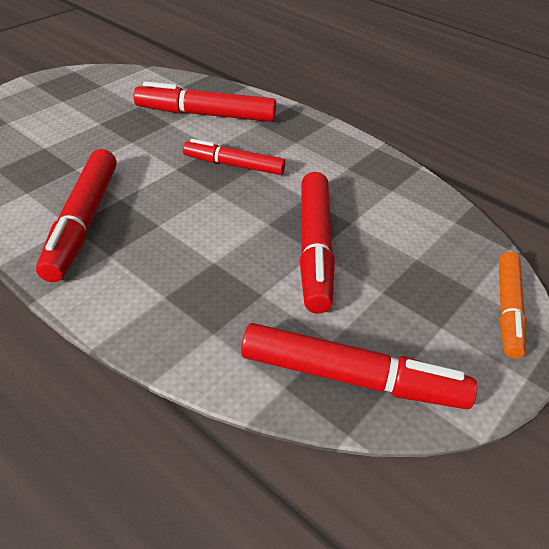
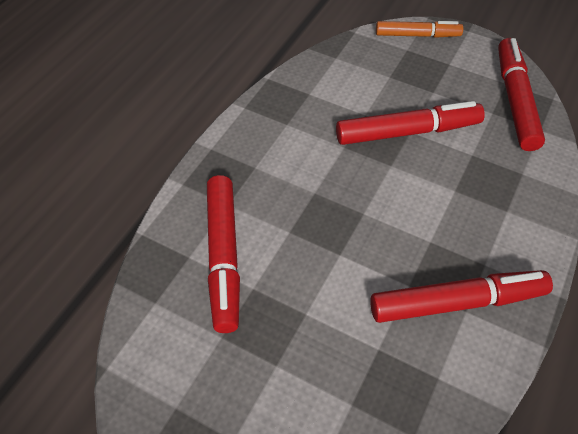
camera: 100 degrees left, 10 degrees up
(234, 165) = (316, 207): red marker -> none

